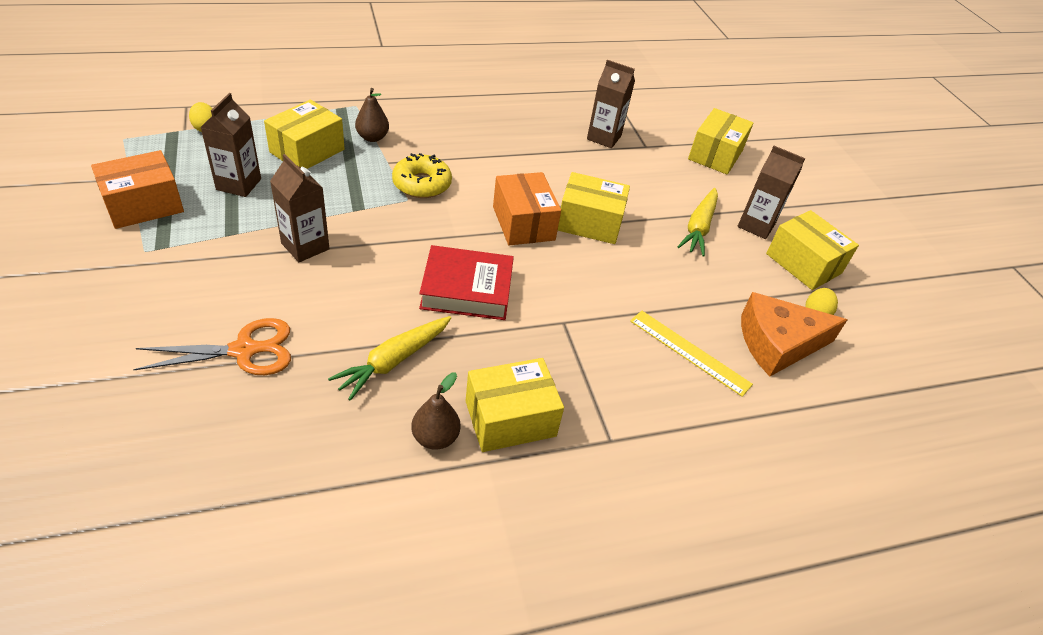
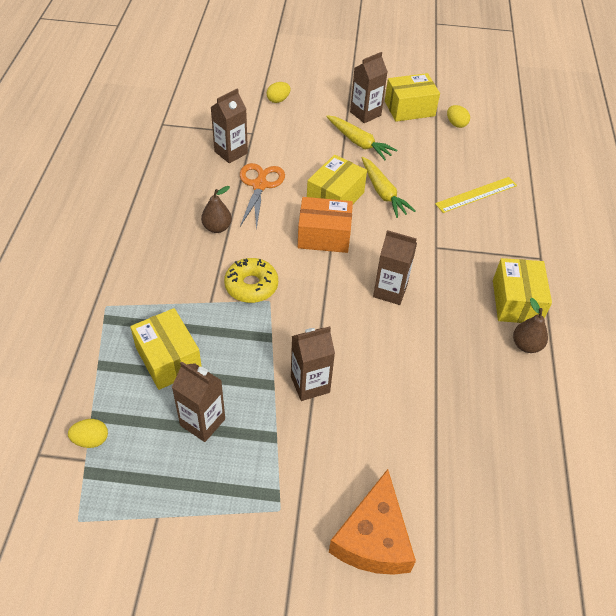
camera: 65 degrees left, 5 degrees up
(144, 205) = (208, 506): orange box -> none
(244, 350) = (424, 445): orange scissors -> orange scissors (260, 185)
(372, 137) = (167, 304): brown pear -> brown pear (217, 227)
(393, 361) = (454, 352): yellow carrot -> yellow carrot (383, 193)
(466, 289) = (390, 291): red book -> brown carton
(715, 155) = (278, 100): yellow box -> yellow egg
(778, 343) = (477, 151): orange cheese -> orange cheese (373, 538)

